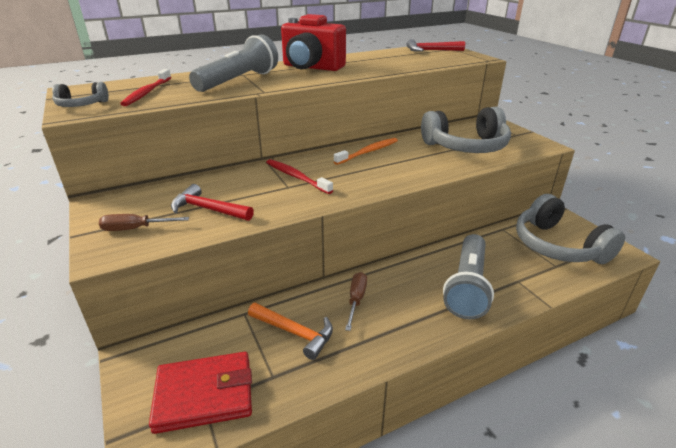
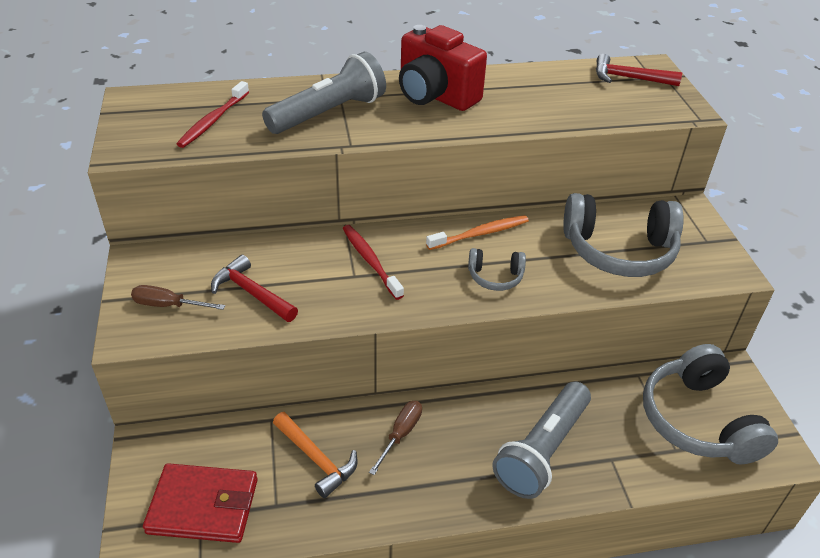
camera: 15 degrees right, 10 degrees up
(82, 105) = (135, 135): grey headphones -> grey headphones (495, 277)

